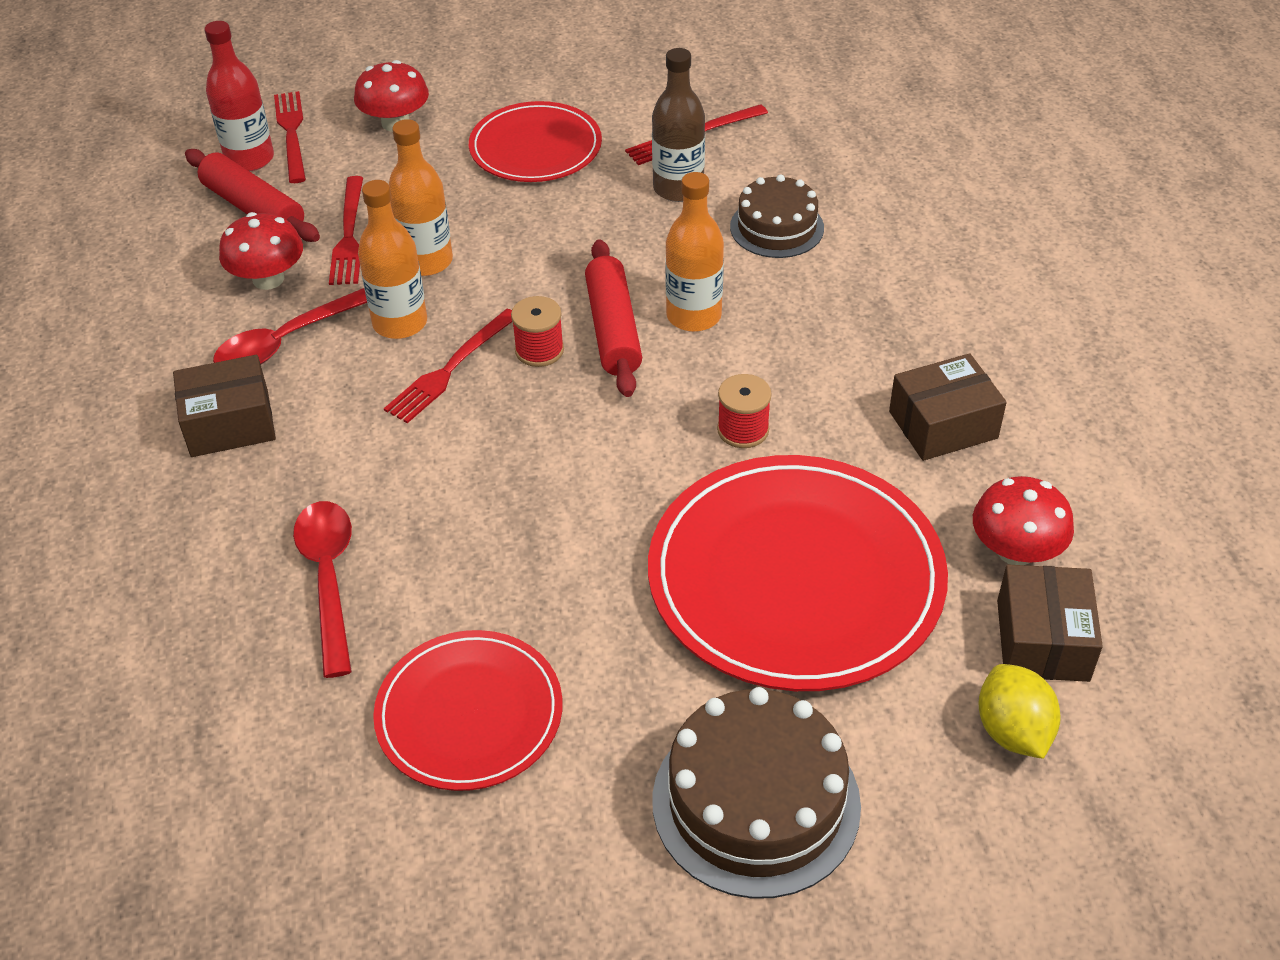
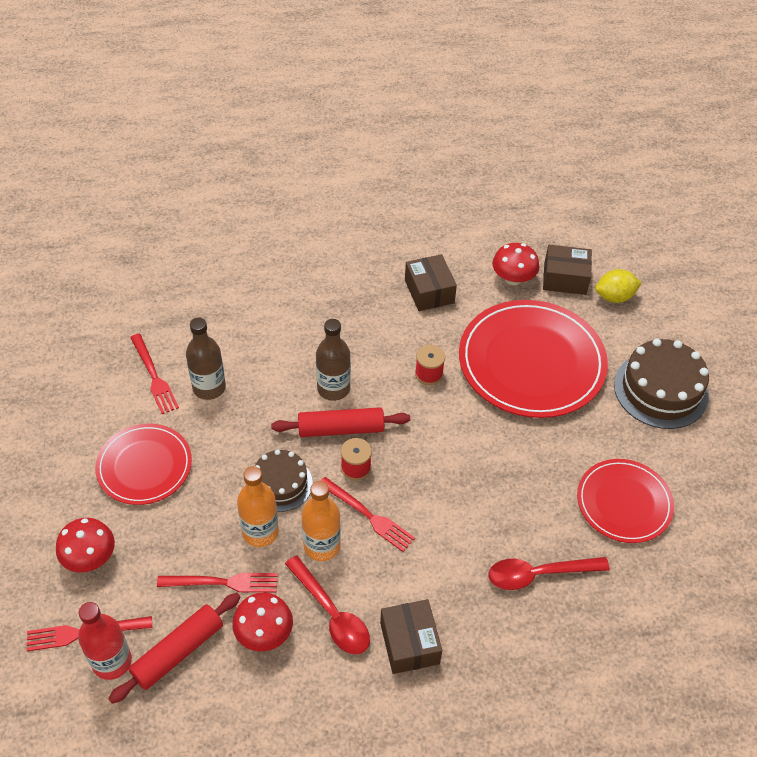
camera: 90 degrees left, 5 degrees up
(693, 316) = (333, 388): orange bottle -> brown bottle
(777, 227) = (258, 342): brown cake -> brown cake (280, 484)

